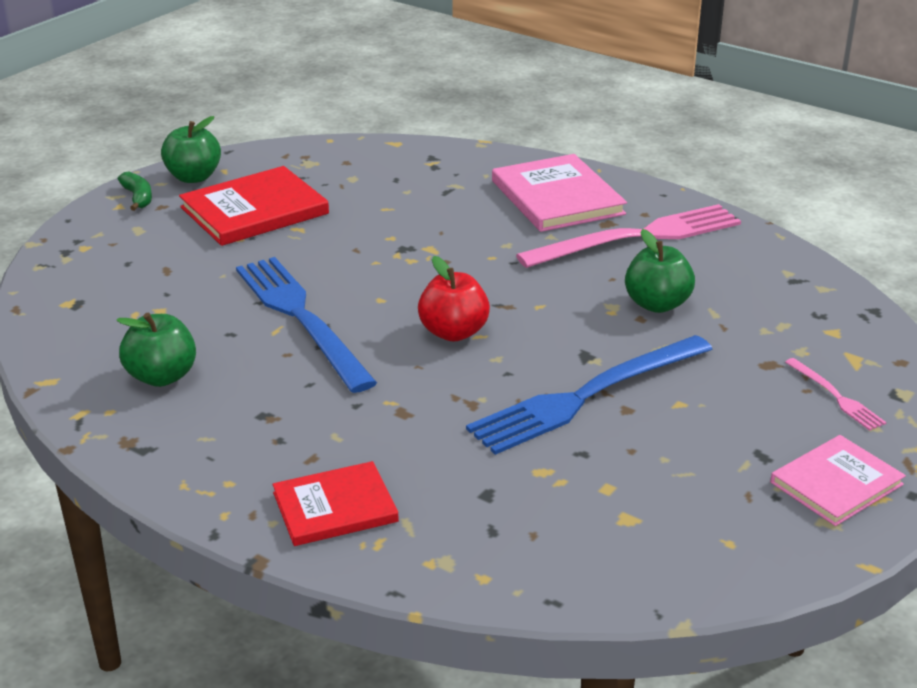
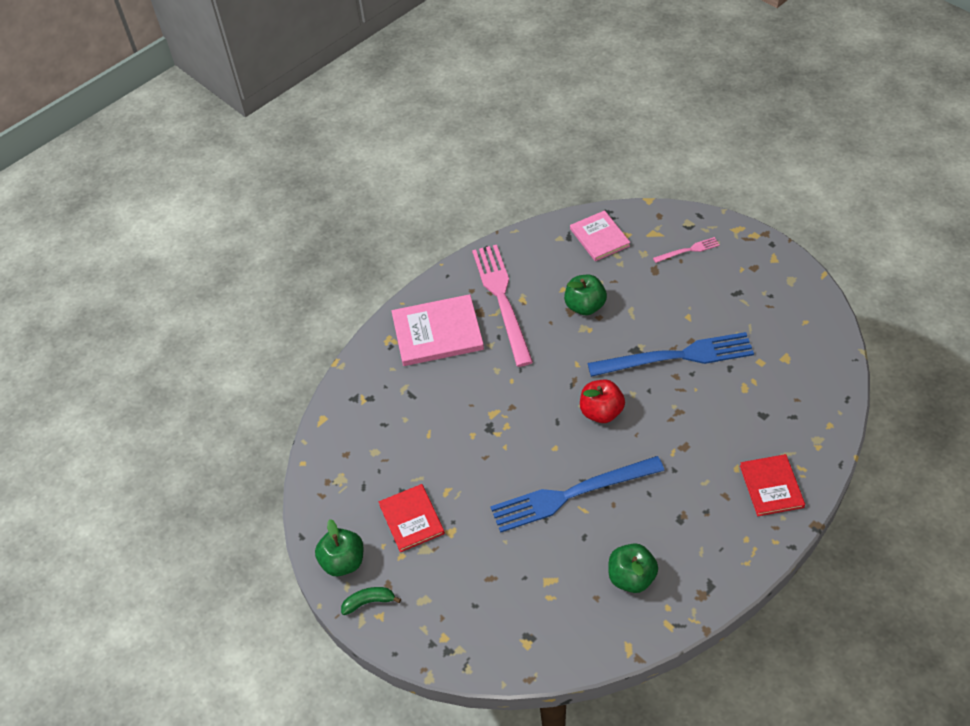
camera: 75 degrees left, 20 degrees up
(254, 210) = (411, 519): red book -> red book, size x0.65
(586, 396) = (677, 356): blue fork -> blue fork turned 75 degrees counterclockwise
(836, 483) = (762, 270): pink book -> pink book (599, 237)

